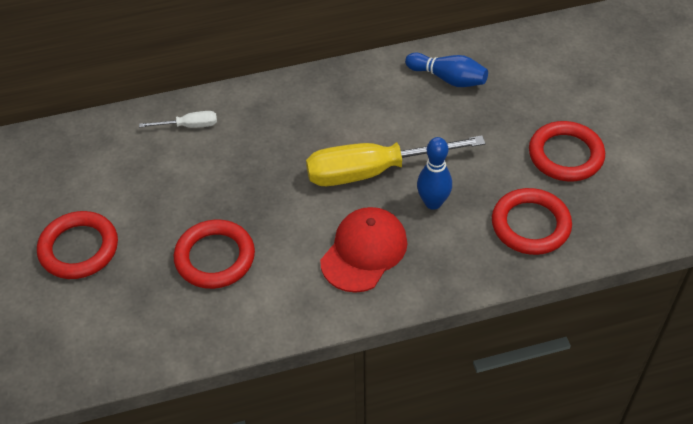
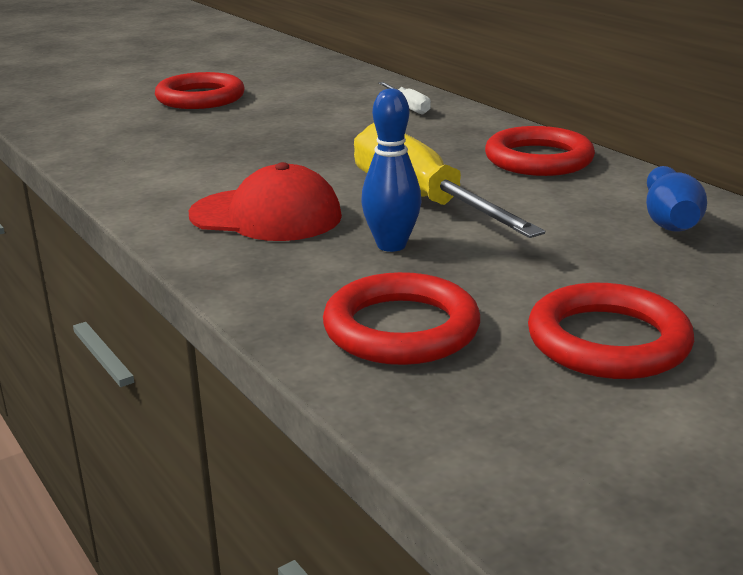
camera: 70 degrees right, 25 degrees down
(215, 257) = (215, 147): red ring -> red ring (538, 159)

